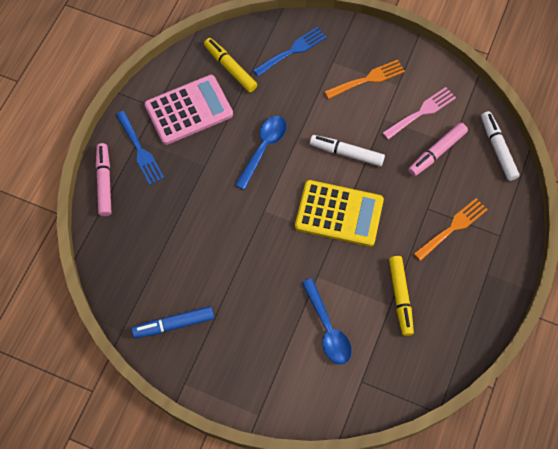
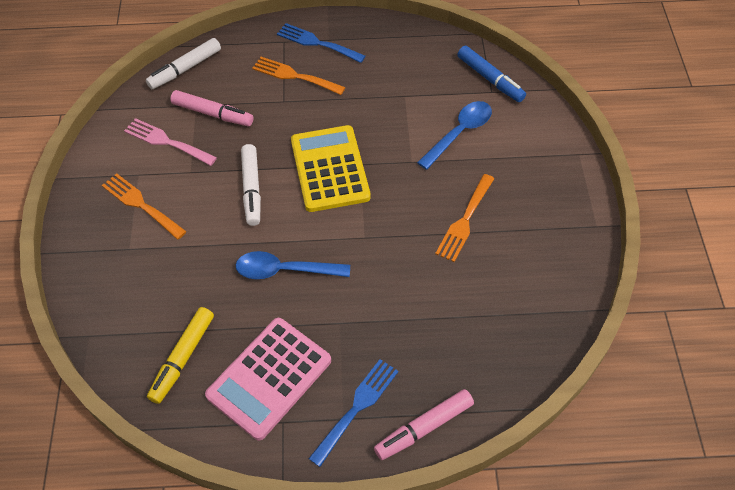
camera: 115 degrees left, 10 degrees down
(174, 324) = (545, 263): blue marker -> blue marker (490, 79)
(189, 110) = (269, 378): pink calculator -> pink calculator turned 90 degrees counterclockwise
(241, 287) = (465, 221): none -> orange fork
(292, 51) = (127, 298): blue fork -> blue fork (317, 43)
(400, 297) = (392, 91): yellow marker -> none

